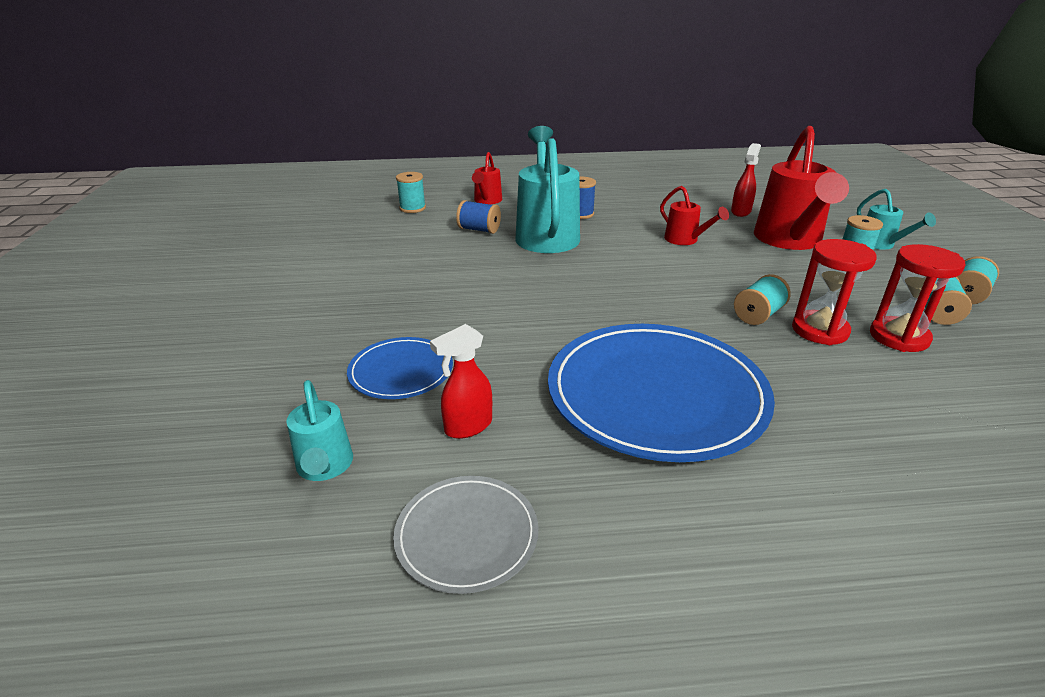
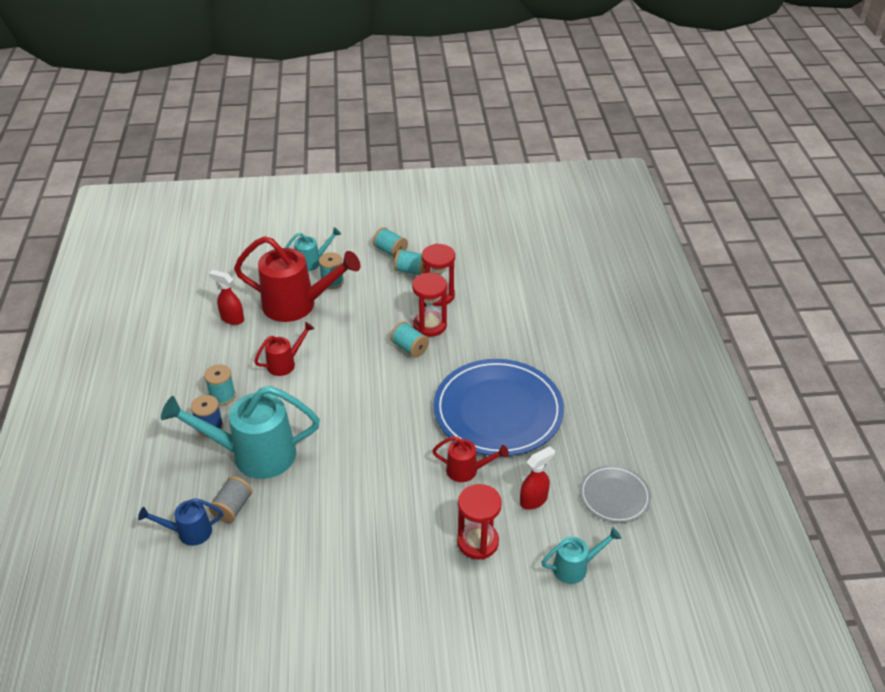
camera: 90 degrees left, 10 degrees up
(401, 371) = (477, 542): blue plate -> red hourglass
(412, 208) = (155, 574): turquoise spool -> turquoise spool (222, 396)
(454, 216) = (189, 532): none -> blue watering can
(467, 427) = (534, 500): red spray bottle -> red spray bottle turned 90 degrees counterclockwise
(479, 230) = (232, 508): blue spool -> grey spool
(487, 201) = (151, 504): red watering can -> red watering can (466, 470)

